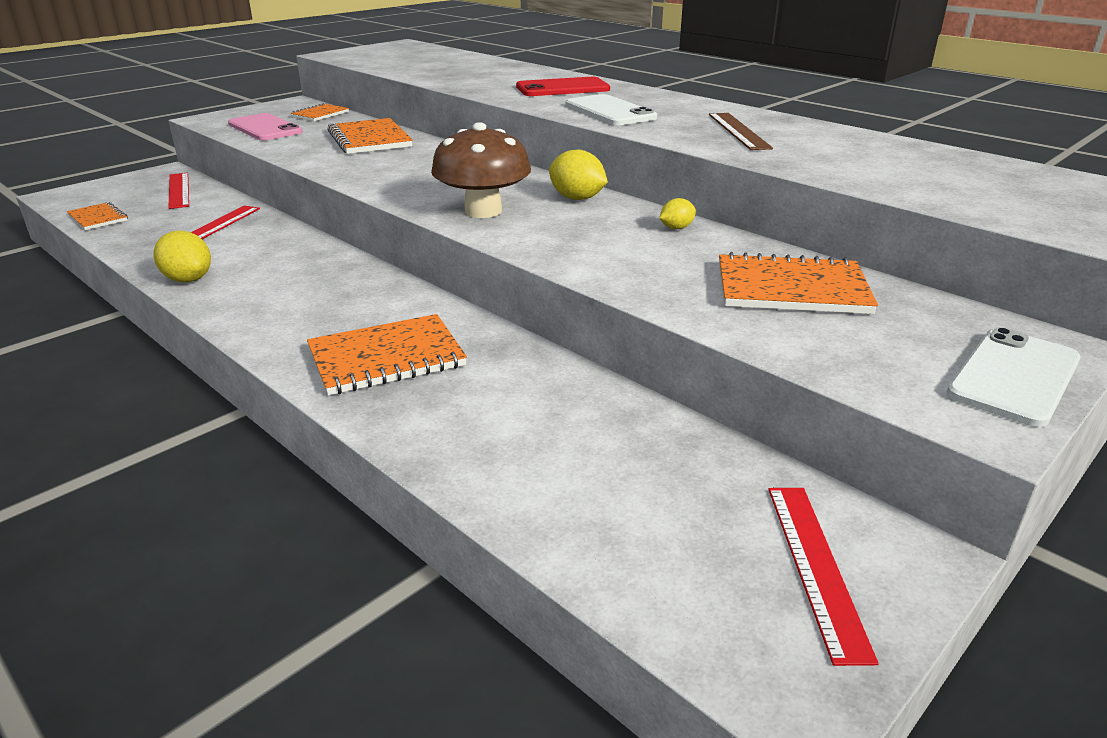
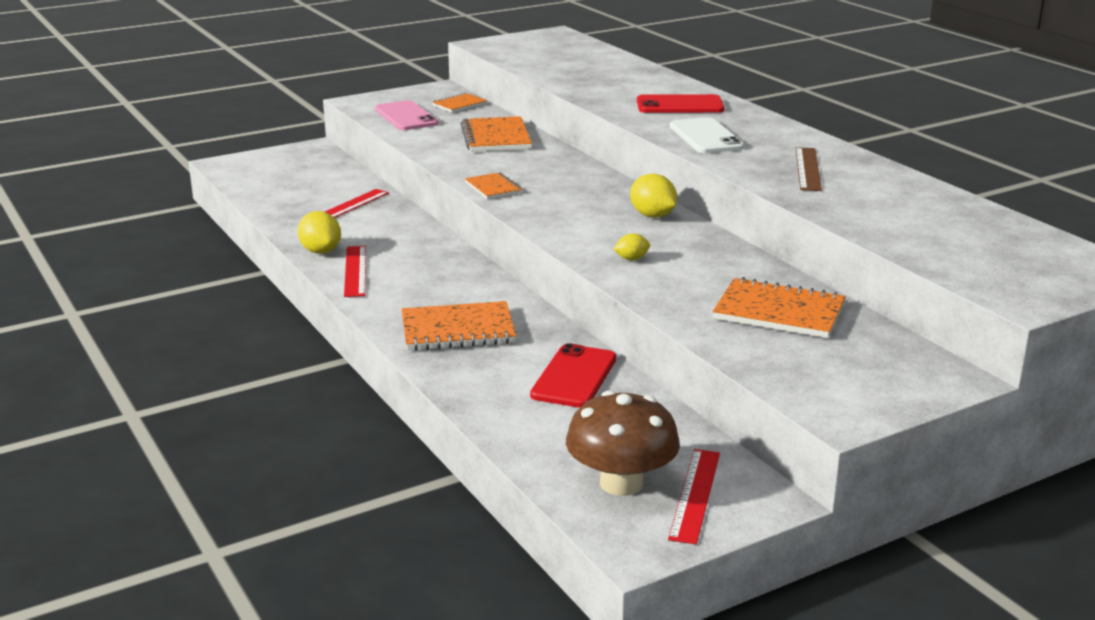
camera: 15 degrees right, 5 degrees down
(98, 218) = (254, 189): orange notebook -> orange notebook (493, 188)
(179, 190) = (323, 168): red ruler -> red ruler (355, 271)
(483, 211) = (565, 219): brown mushroom -> brown mushroom (621, 483)
(559, 402) = (574, 377): none -> red phone
(676, 228) = (721, 252): yellow lemon -> yellow lemon (631, 259)
(1014, 376) = (894, 393): white phone -> none

